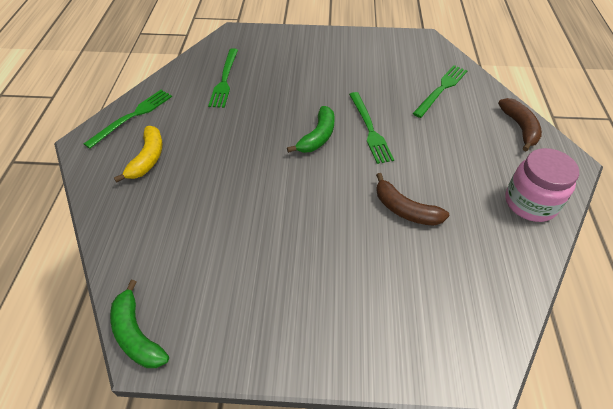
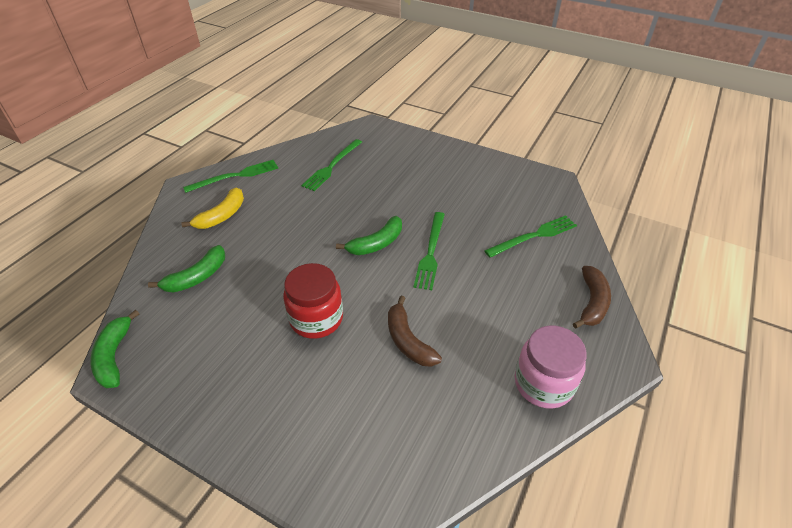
camera: 25 degrees right, 5 degrees down
(167, 225) = (197, 277): none -> green banana
(313, 221) = (316, 318): none -> red jar

